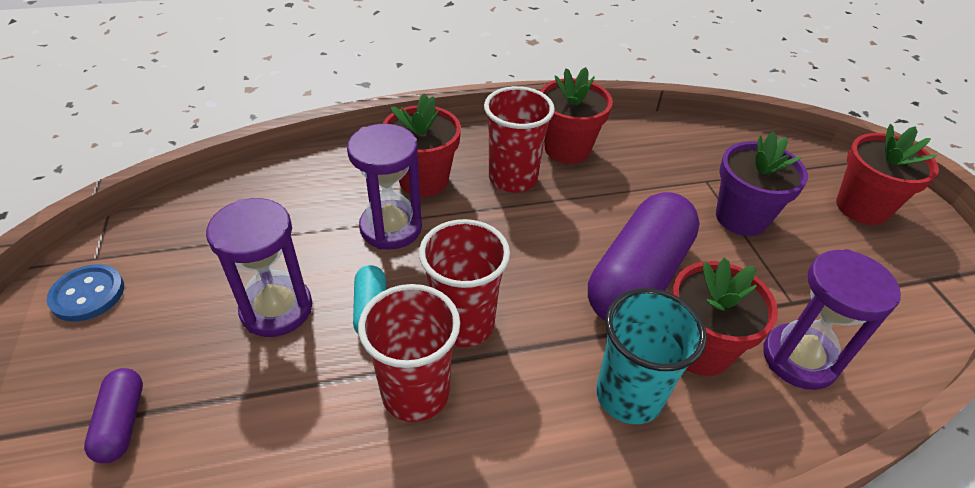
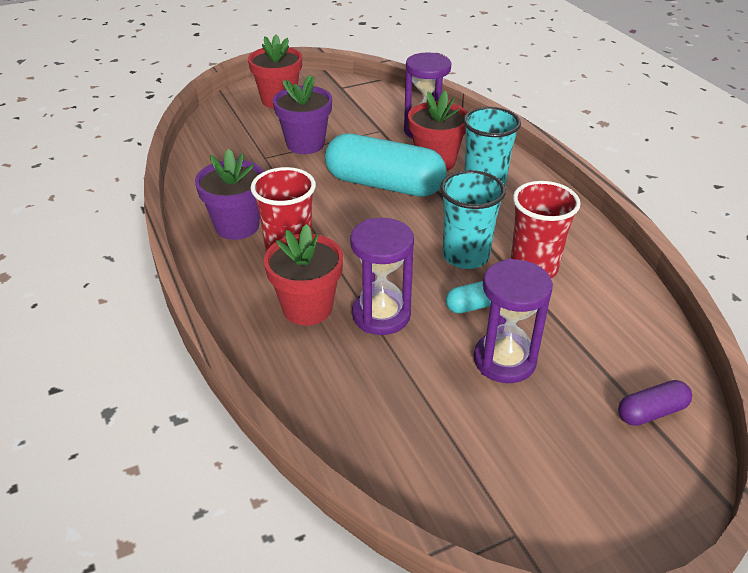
camera: 100 degrees left, 5 degrees down
(88, 294) = (561, 510): blue button -> none
(463, 324) = (465, 256): red cup -> turquoise cup
(567, 149) = (237, 226): red flower pot -> purple flower pot
(638, 277) = (384, 185): purple capsule -> turquoise capsule

